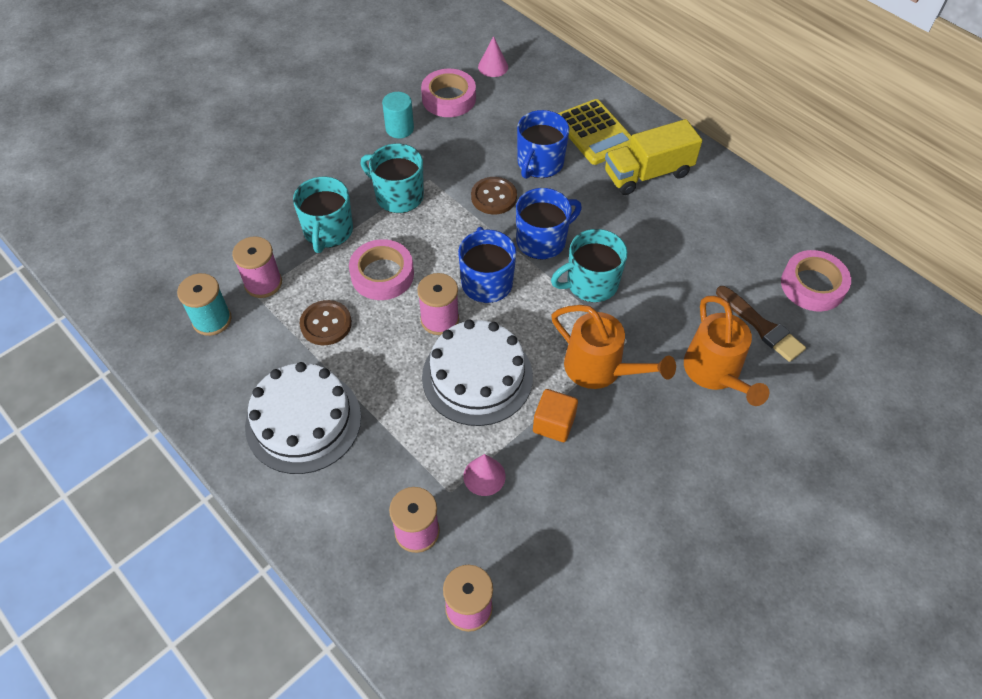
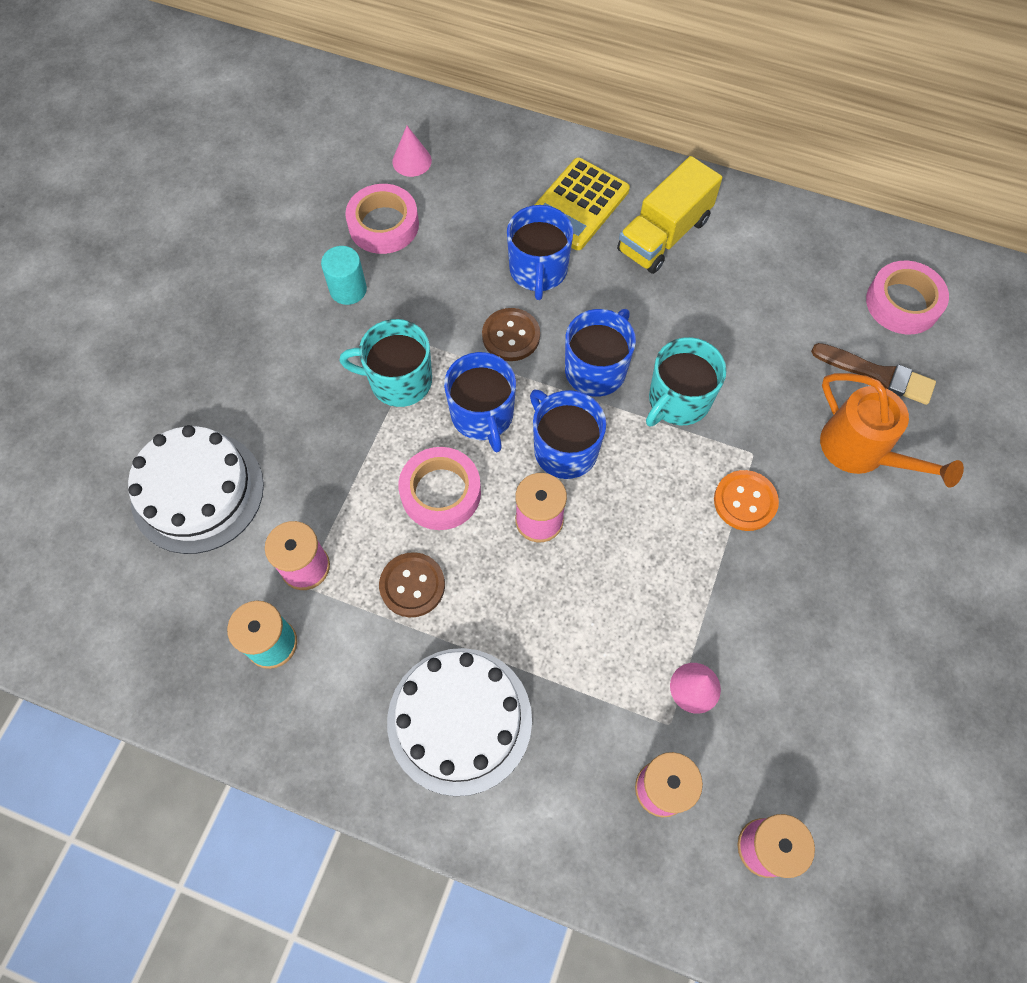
camera: 25 degrees left, 10 degrees up
(328, 231) = (343, 464): turquoise mug -> none
(442, 238) = (482, 415): none -> blue mug
(477, 376) = (620, 571): white cake -> white cake (197, 492)
(553, 424) = (732, 590): orange cube -> none
(594, 133) = (577, 205): yellow calculator -> yellow calculator turned 90 degrees clockwise
(600, 369) = (745, 501): orange watering can -> orange button

